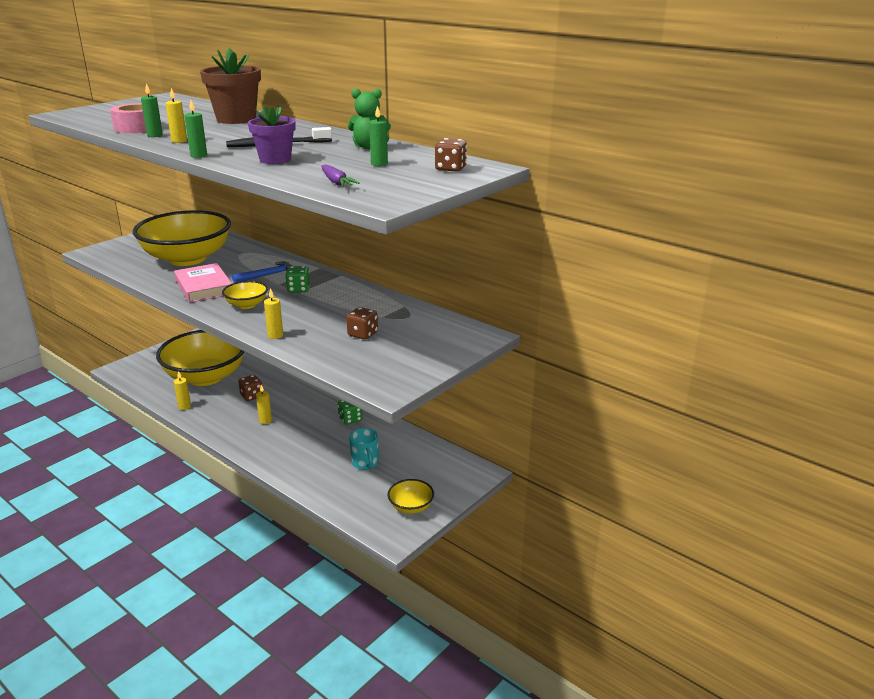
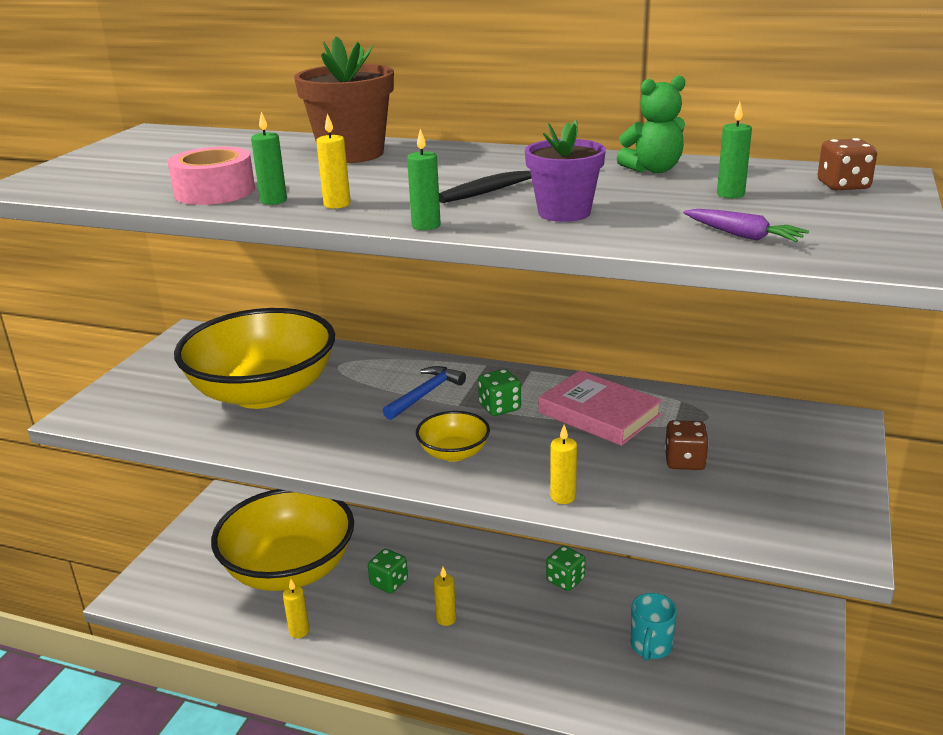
camera: 20 degrees left, 0 degrees up
(204, 287) = (348, 437): pink book -> pink book (599, 414)
(251, 396) = (389, 582): brown dice -> green dice
(365, 463) = (650, 646): turquoise mug -> turquoise mug turned 60 degrees clockwise
(411, 507) = (776, 698): yellow bowl -> none

